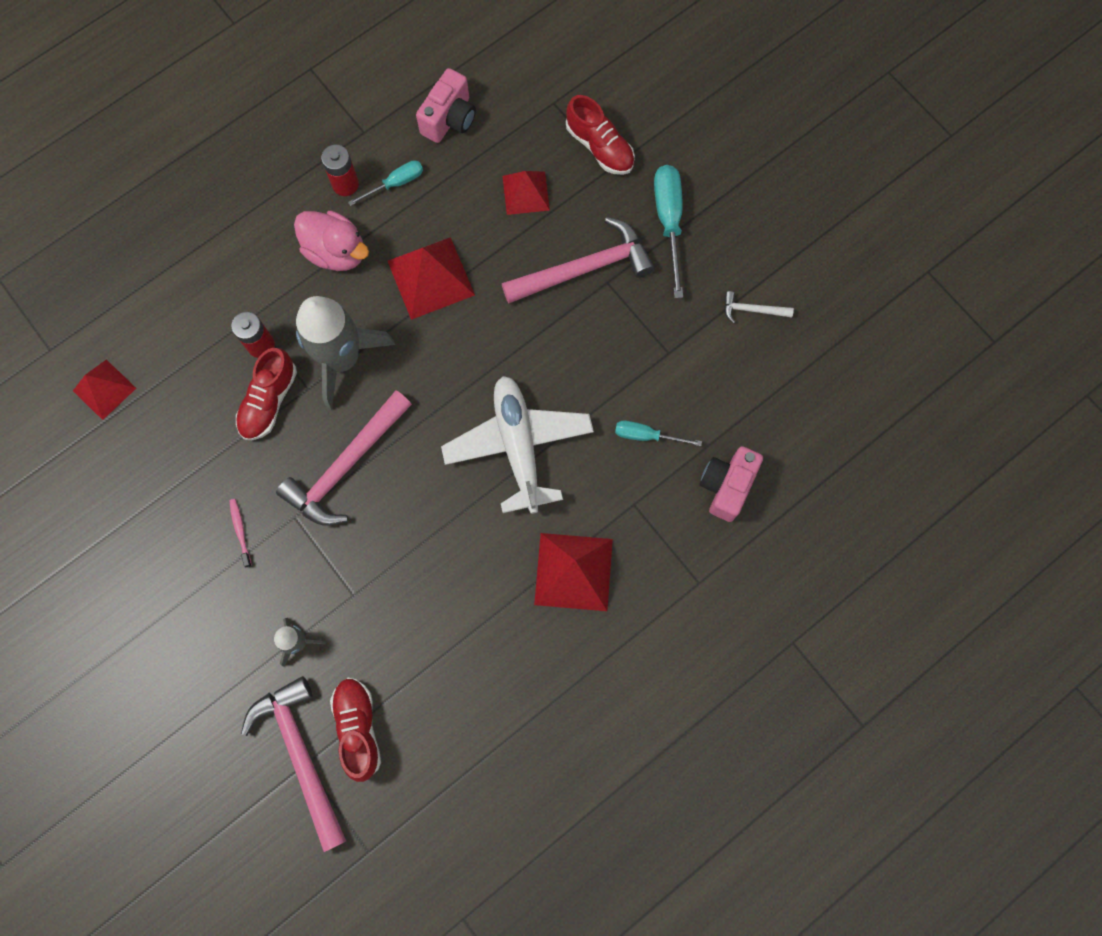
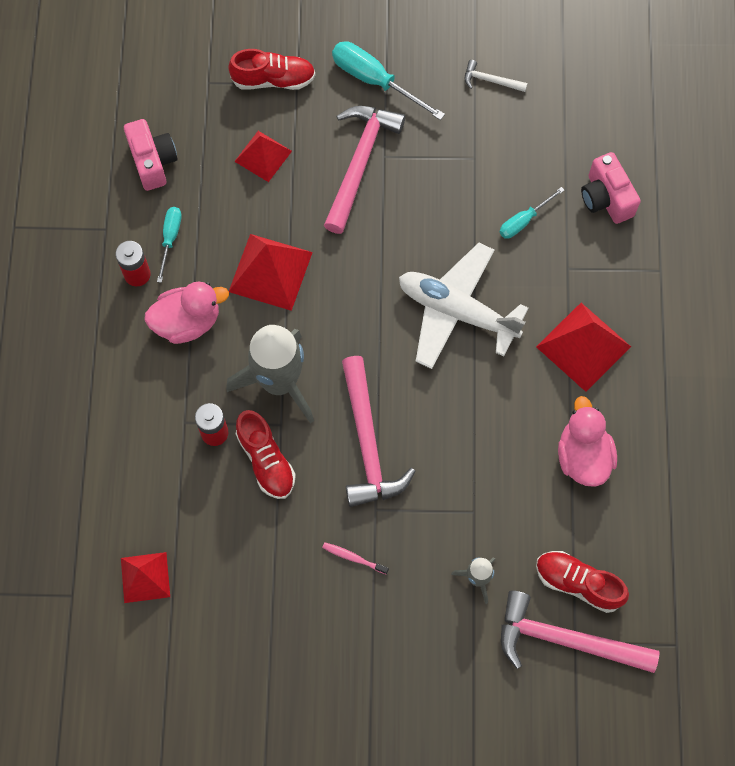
camera: 50 degrees left, 5 degrees down
(474, 646) = (583, 456): none -> pink duck
(752, 310) = (490, 80): white hammer -> white hammer turned 60 degrees clockwise

